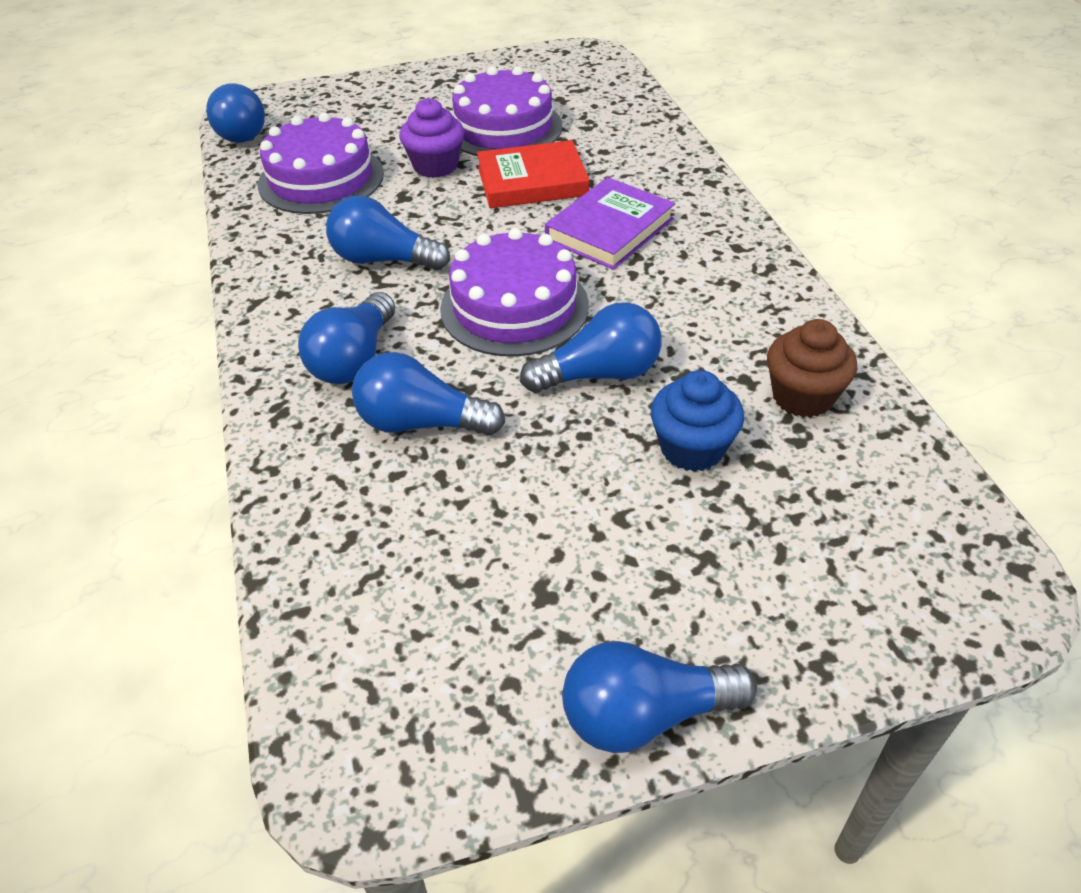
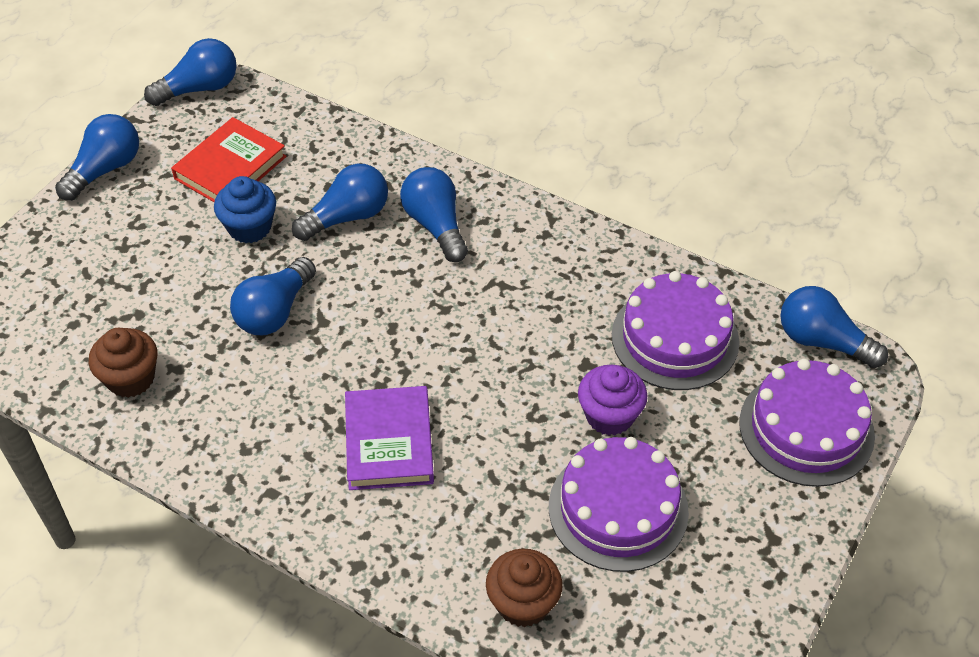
camera: 135 degrees right, 5 degrees up
(384, 260) = (518, 301): blue light bulb -> blue light bulb (199, 88)
(514, 307) = (382, 324): purple cake -> purple cake (806, 429)
(532, 181) = (509, 454): red book -> red book (230, 167)
(621, 121) = (523, 603): none -> brown cupcake
(692, 448) = (176, 299): blue cupcake -> blue cupcake (249, 227)

